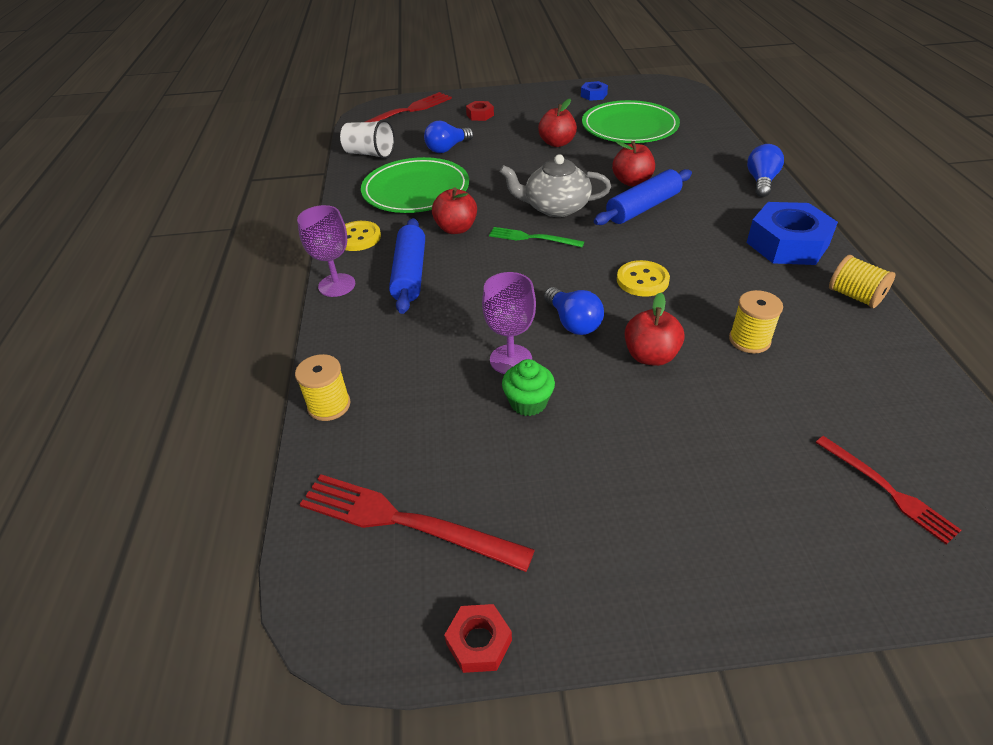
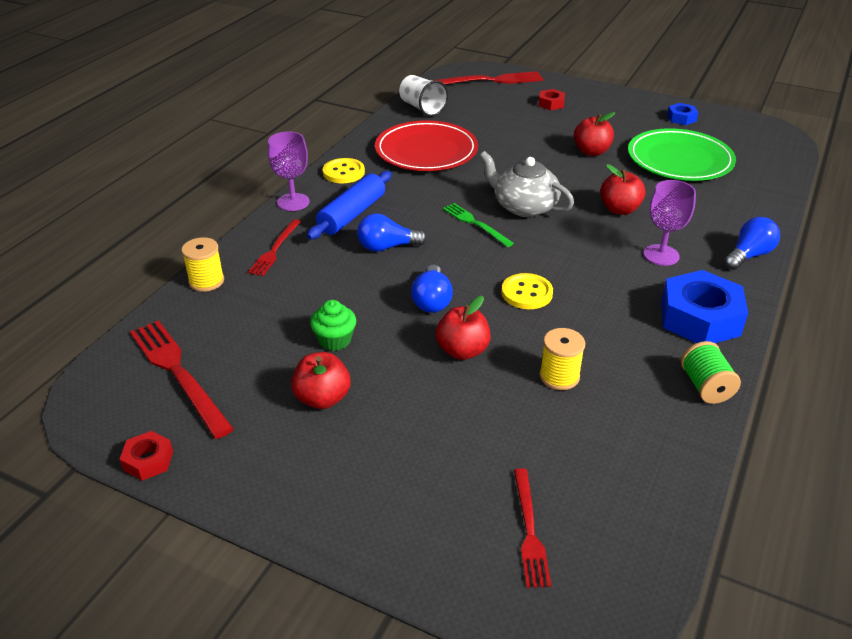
camera: 30 degrees right, 5 degrees down
(369, 340) = (275, 249): none -> red fork
(416, 190) = (426, 151): green plate -> red plate
(447, 148) = (490, 124): blue light bulb -> blue light bulb (387, 247)
(456, 228) = (423, 193): red apple -> red apple (322, 398)
(511, 359) = (356, 306): purple goblet -> purple goblet (661, 255)
(643, 208) = (602, 235): blue rolling pin -> none
(855, 296) = (705, 387): yellow spool -> green spool

